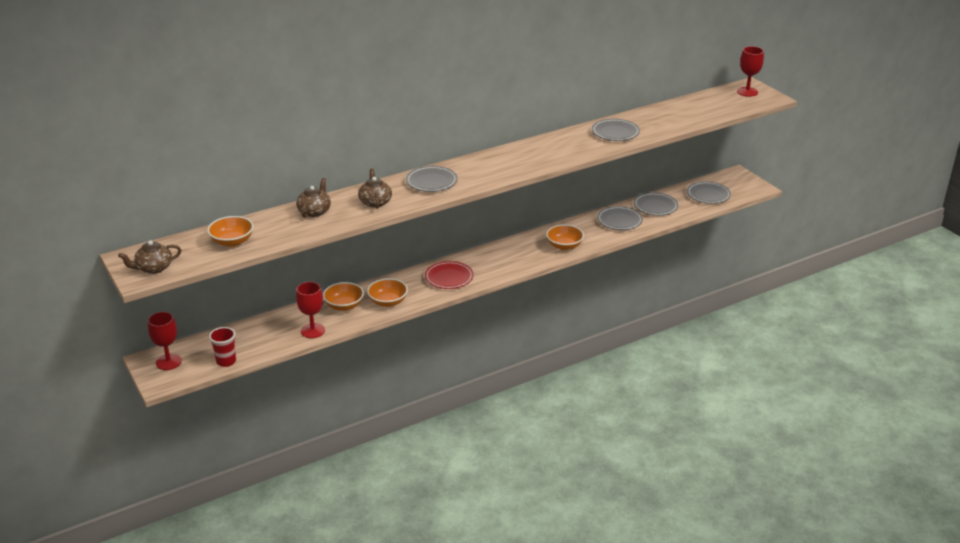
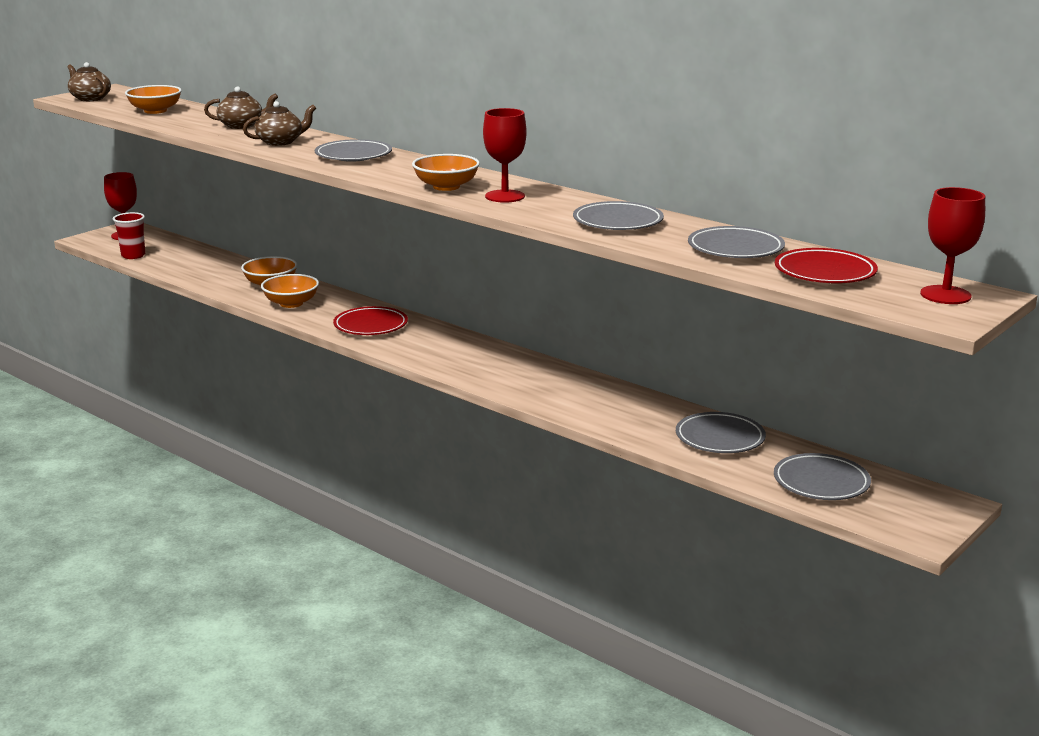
camera: 70 degrees right, 10 degrees down
(312, 330) = (209, 279): red goblet -> red goblet (505, 196)
(564, 246) = (517, 384): orange bowl -> orange bowl (446, 187)
(619, 221) = (637, 414): grey plate -> grey plate (735, 249)
(711, 106) = (825, 272): none -> red plate

